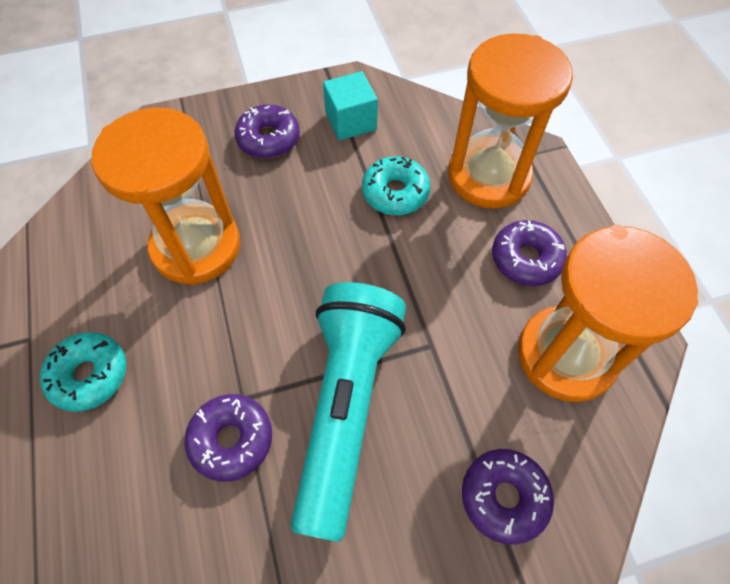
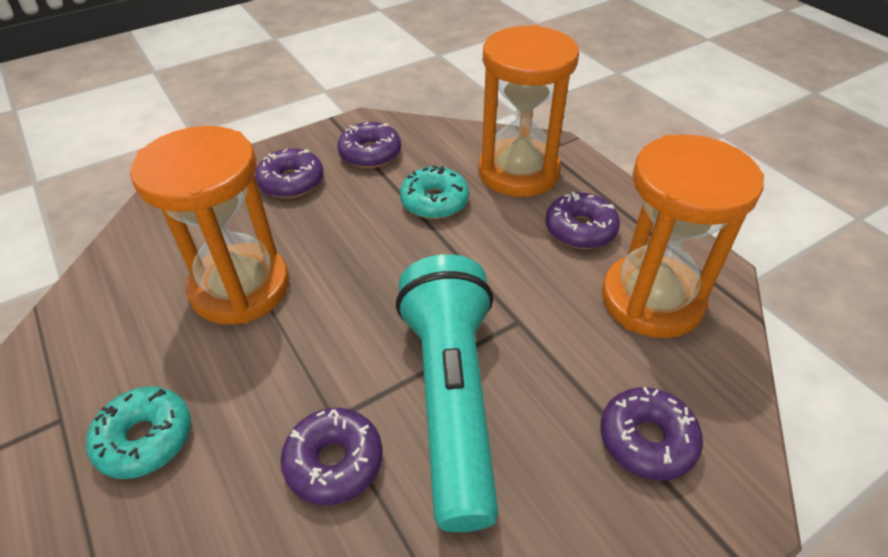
camera: 15 degrees left, 15 degrees down
(351, 121) = (370, 153): turquoise cube -> purple donut

